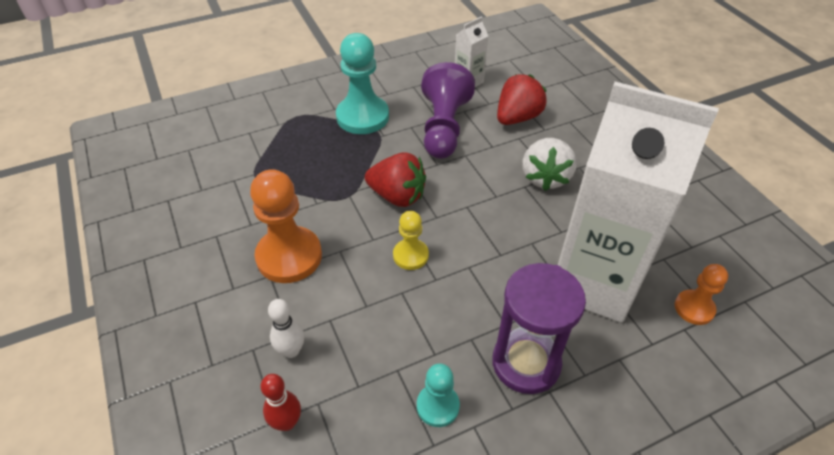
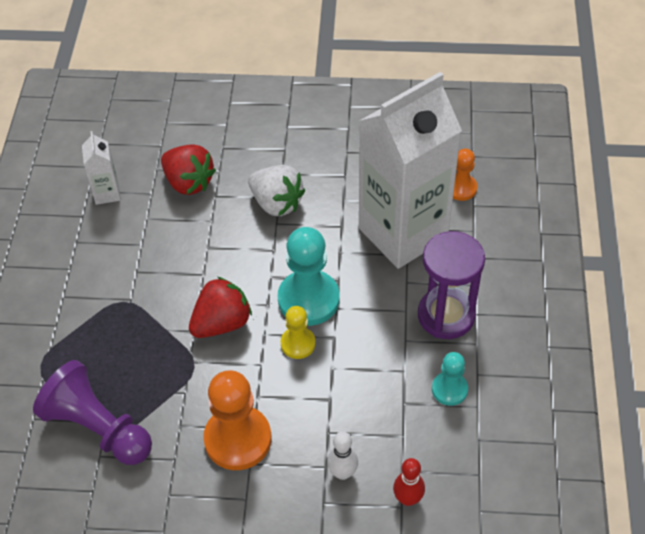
camera: 60 degrees left, 5 degrees up
(362, 117) = (89, 305): turquoise pawn -> turquoise pawn (308, 299)
(444, 128) = (158, 245): purple pawn -> purple pawn (98, 428)
(517, 118) = (188, 182): red strawberry -> red strawberry turned 150 degrees clockwise

